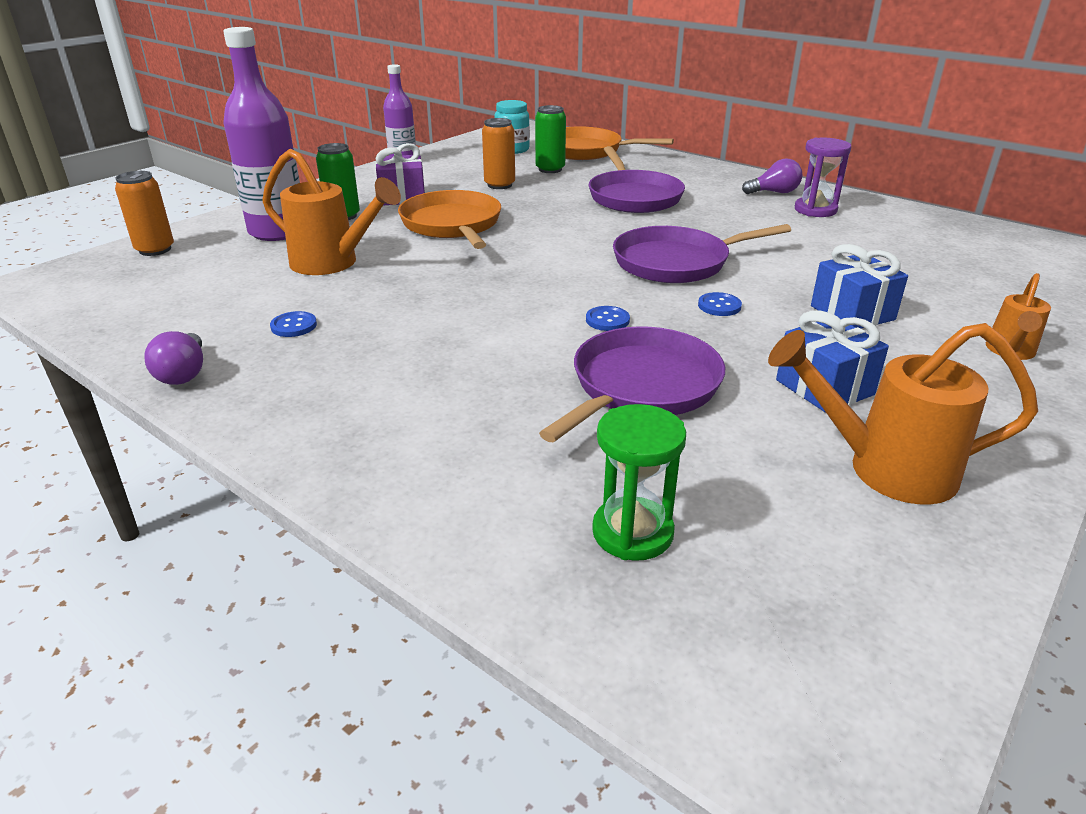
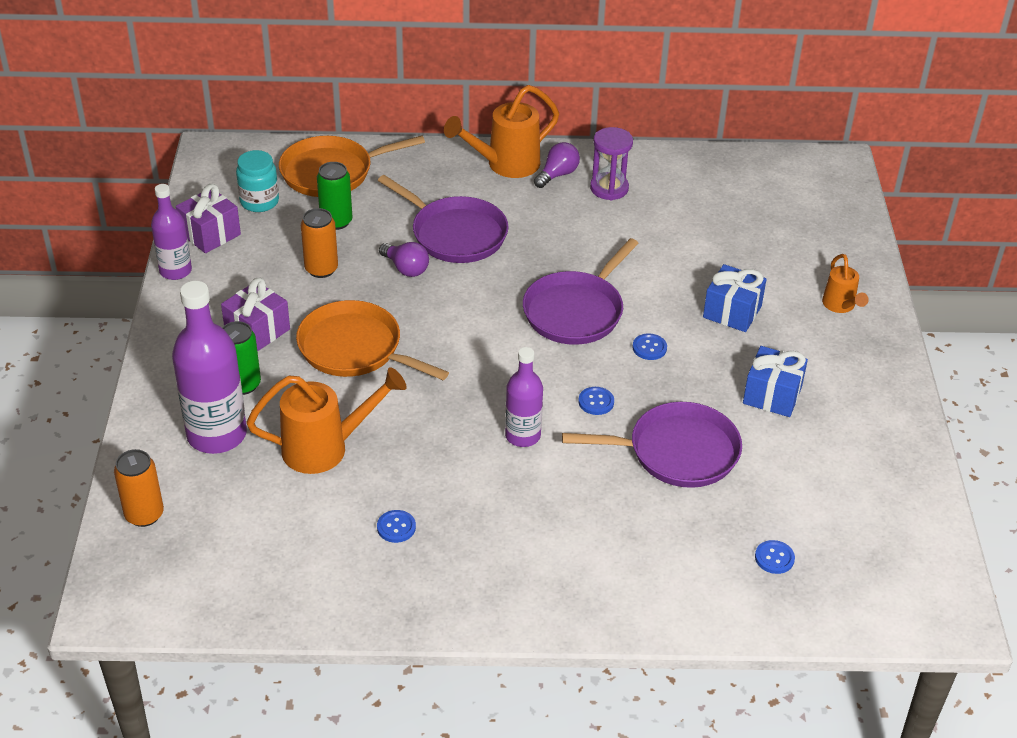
camera: 40 degrees left, 10 degrees up
(184, 373) = (388, 611): purple light bulb -> purple light bulb (406, 268)
(454, 153) = (210, 234): none -> purple gift
(500, 315) = (522, 436): none -> purple bottle
(632, 532) = (774, 558): green hourglass -> blue button
(641, 386) = (677, 452): purple pan -> purple pan turned 90 degrees clockwise
(883, 469) = (846, 444): orange watering can -> orange watering can (505, 165)

